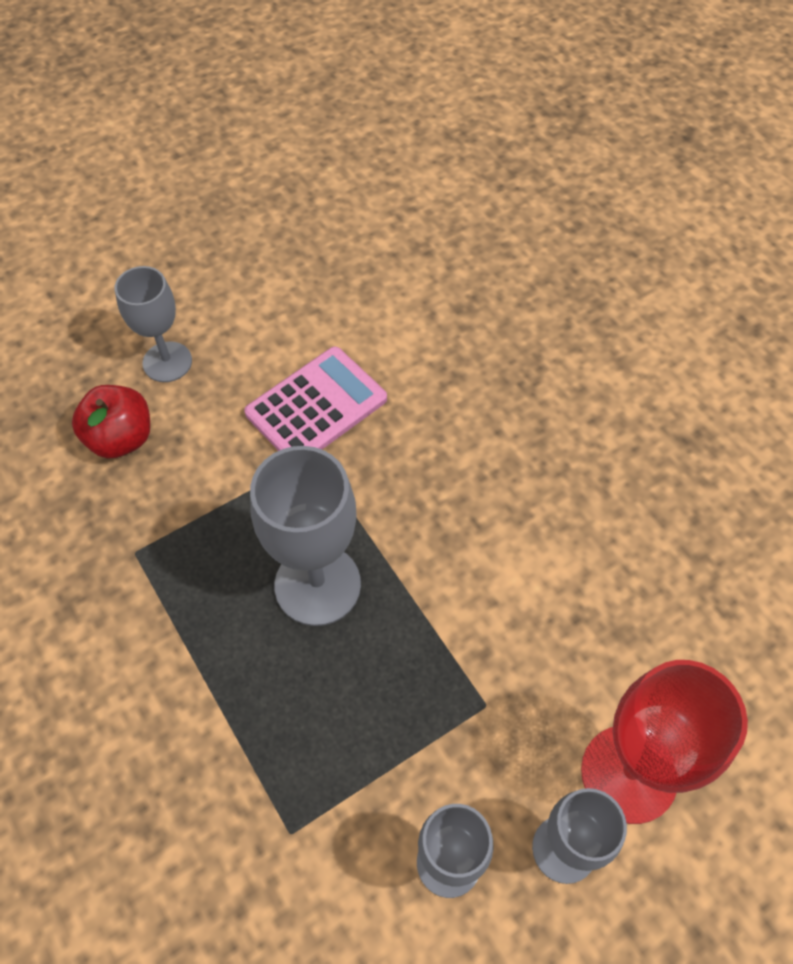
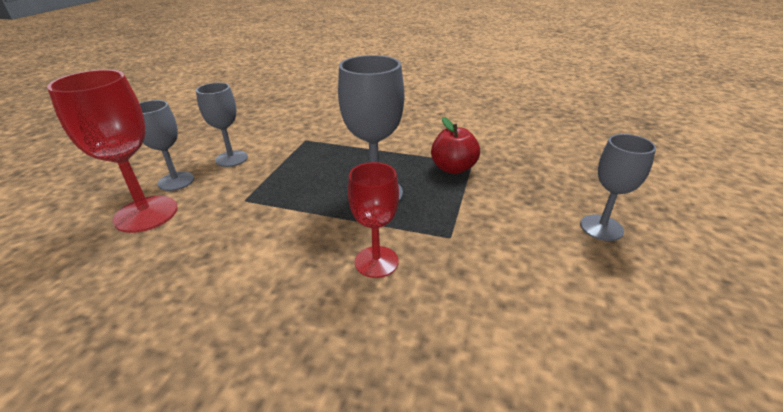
camera: 140 degrees right, 25 degrees down
(121, 438) = (551, 187): red apple -> red apple (453, 168)
(316, 406) = (487, 261): pink calculator -> none
(412, 479) = (376, 262): none -> red goblet

